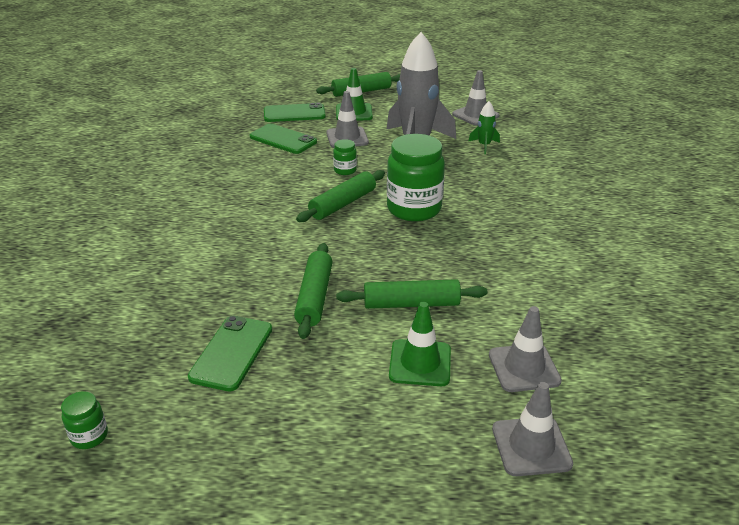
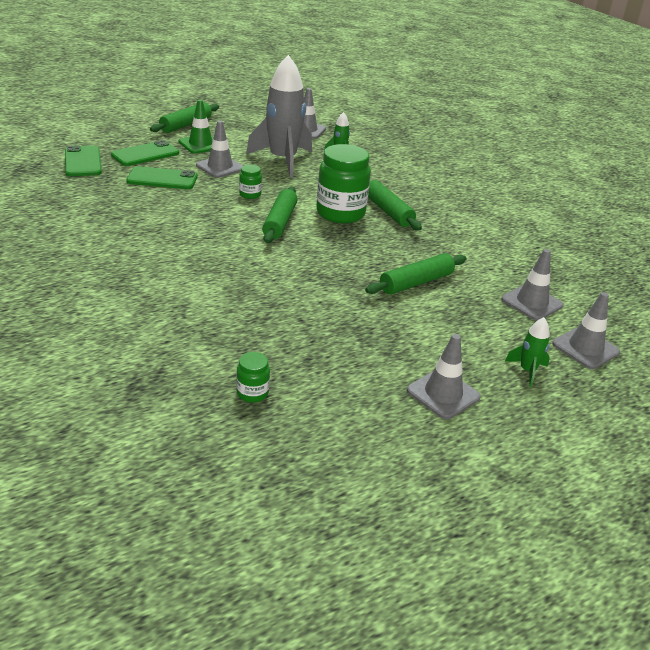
camera: 35 degrees left, 0 degrees up
(89, 436) = (286, 456): green jar -> green jar (252, 393)
(232, 353) = (325, 357): green phone -> green phone (83, 162)
(301, 435) = (443, 394): none -> grey traffic cone
(315, 297) = (341, 298): green rolling pin -> green rolling pin (388, 211)
(420, 363) = (466, 320): green traffic cone -> none
(425, 446) = (527, 371): none -> green rocket

